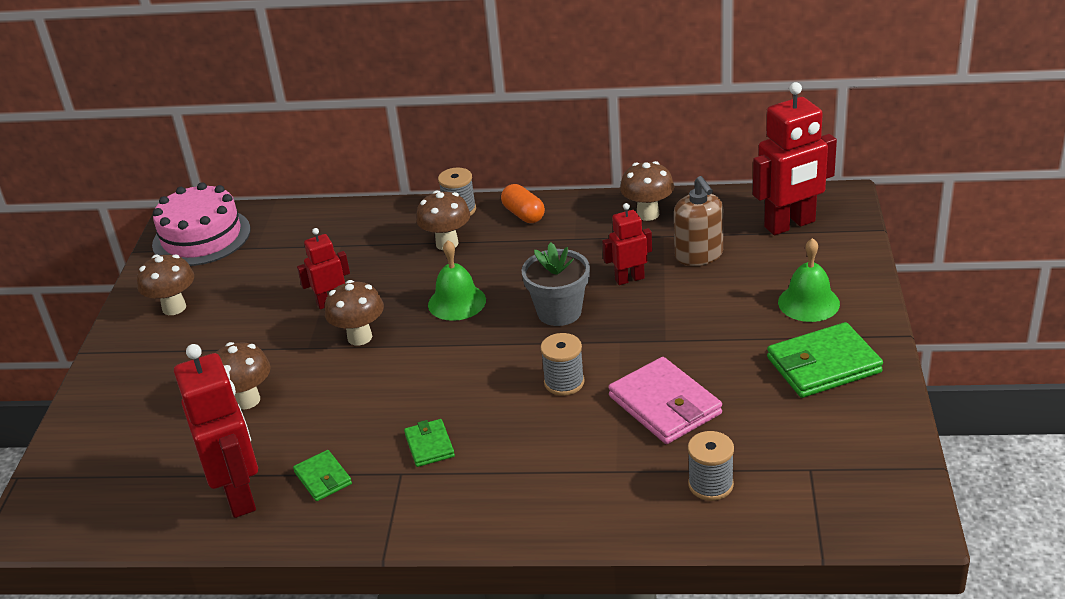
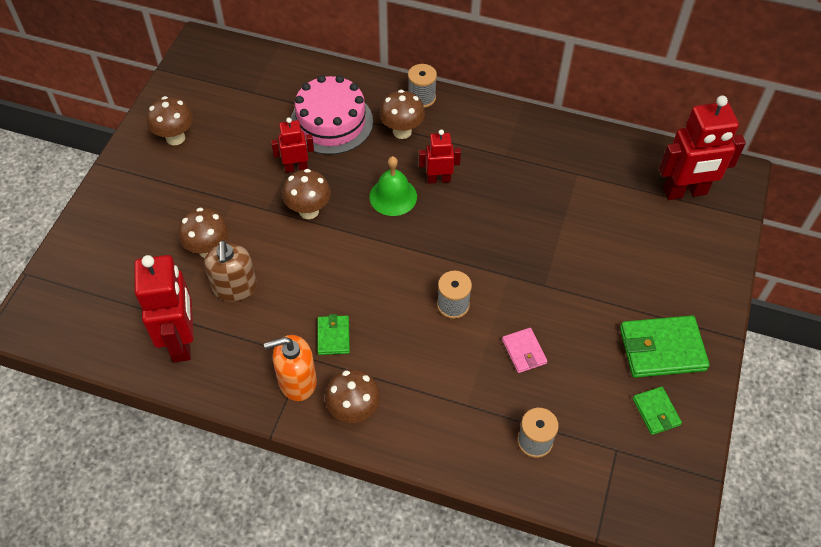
camera: 10 degrees right, 20 degrees up
(201, 237) = (213, 68): pink cake -> pink cake (331, 122)
(323, 478) = (246, 344): green wallet -> green wallet (656, 412)
(399, 499) = (297, 381): none -> orange soap dispenser
(523, 214) = (471, 117): orange capsule -> none
(559, 312) = (470, 231): grey flower pot -> none
(629, 279) = (536, 212): red robot -> red robot (438, 179)
(648, 214) = (572, 146): brown mushroom -> brown mushroom (354, 411)
(664, 405) = (524, 351): pink wallet -> pink wallet, size x0.54
(699, 255) = (599, 203): brown soap dispenser -> brown soap dispenser (235, 287)
(808, 303) = (672, 280): green bell -> none

